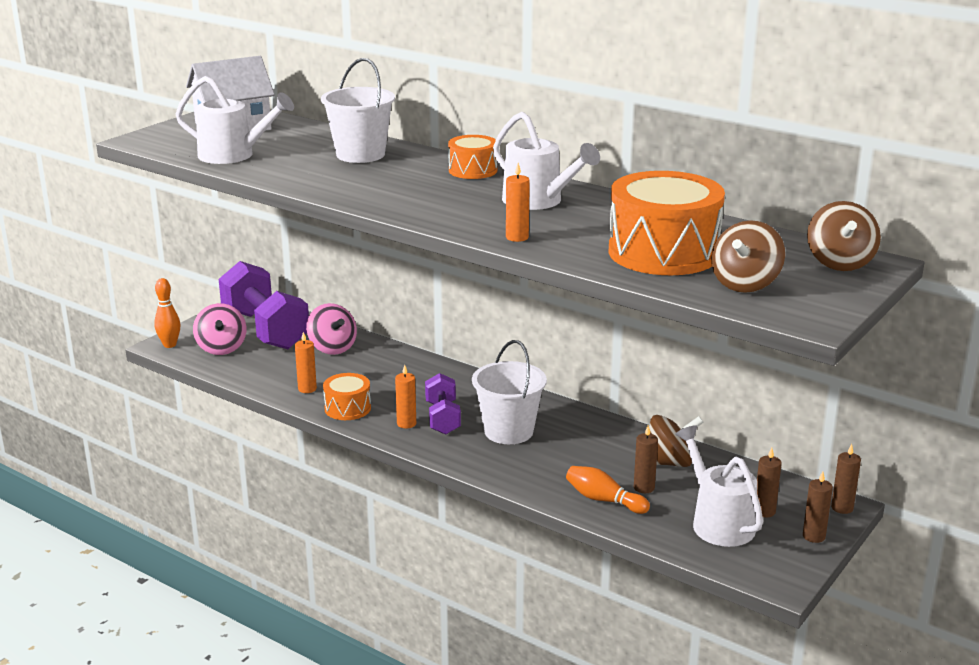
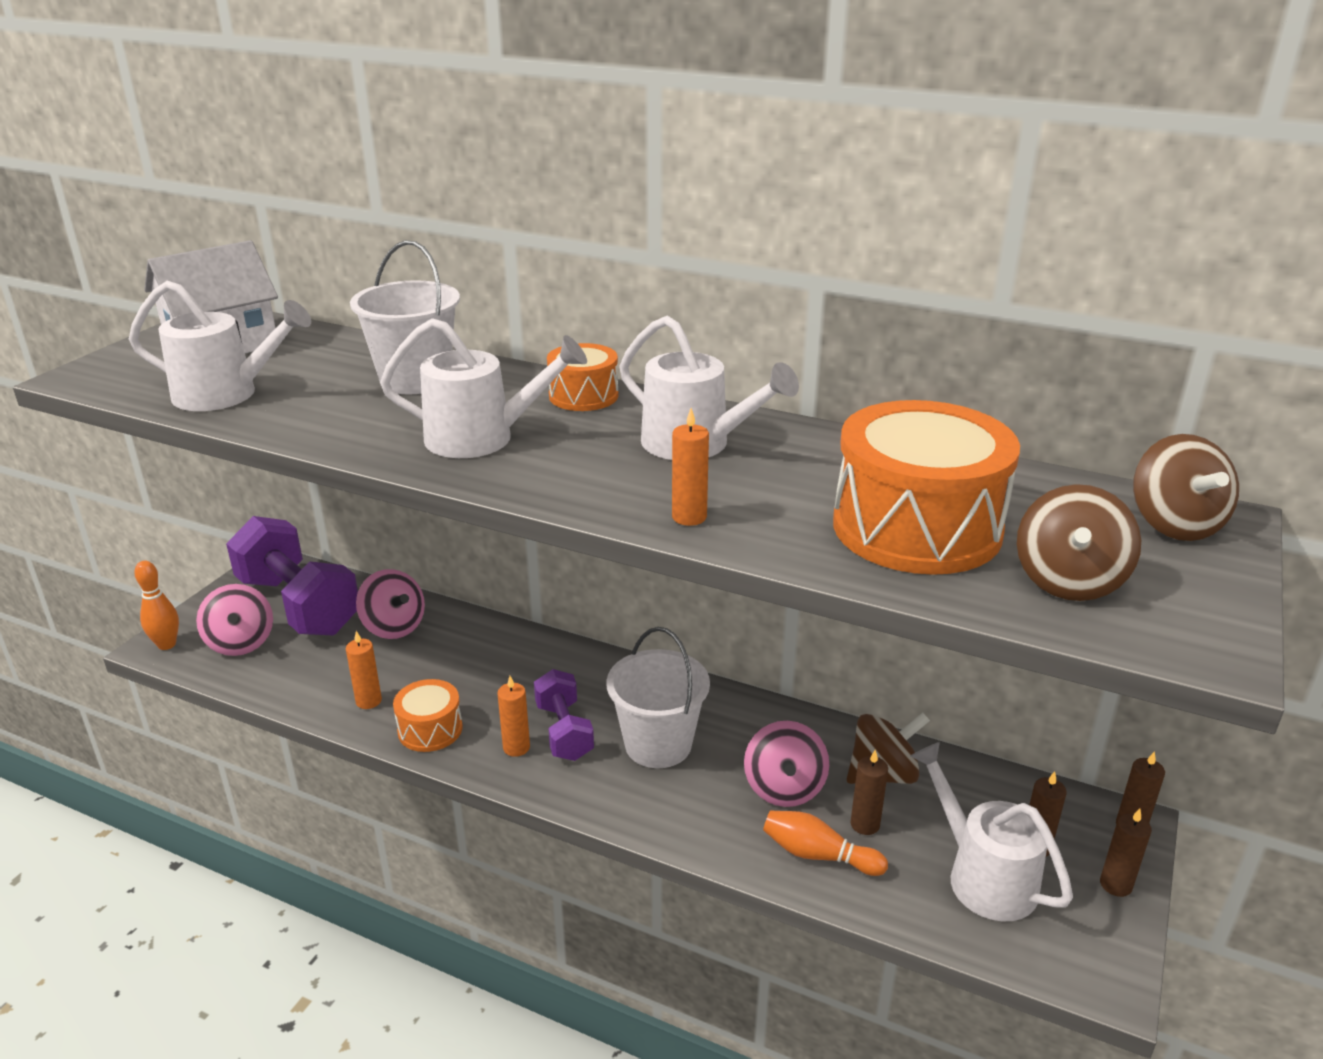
camera: 10 degrees left, 5 degrees up
(397, 189) = (482, 438): none -> white watering can
(592, 463) = (784, 788): none -> pink spinning top

